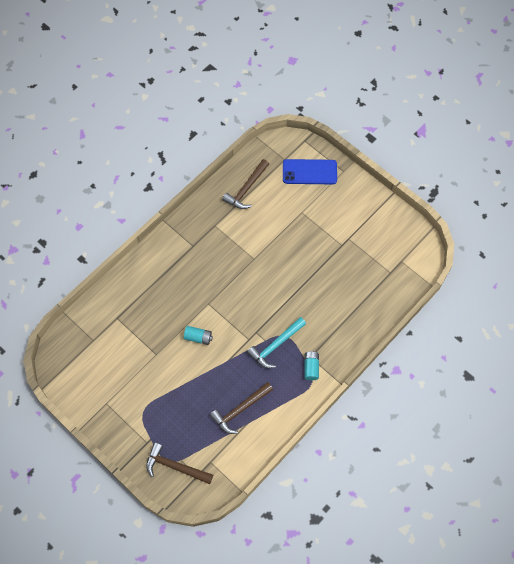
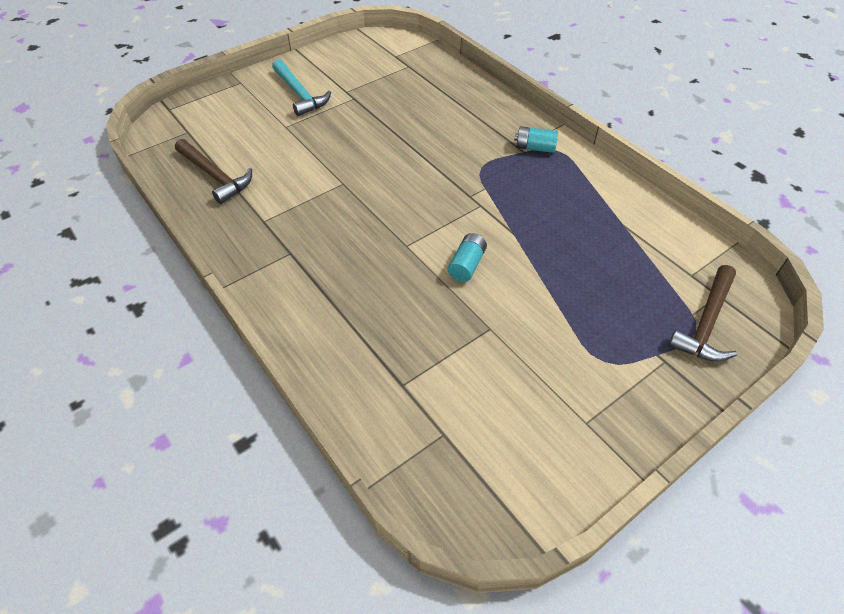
camera: 80 degrees left, 15 degrees down
(240, 410) = (600, 228): brown hammer -> none
(275, 345) = (495, 178): turquoise hammer -> turquoise hammer (300, 94)
(309, 172) = (224, 111): blue phone -> none

